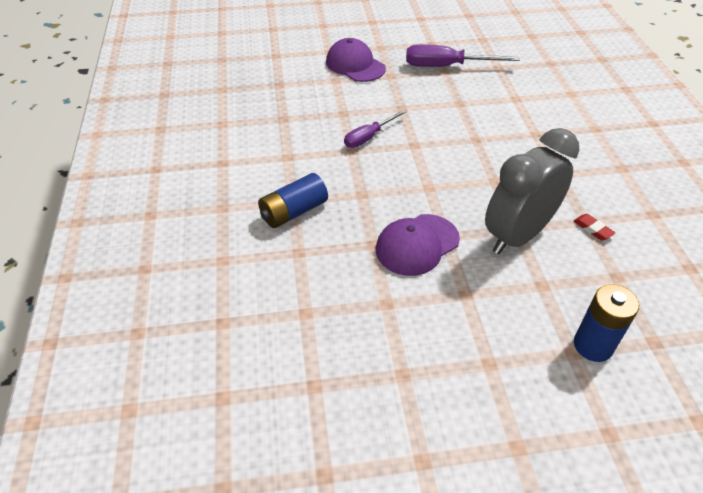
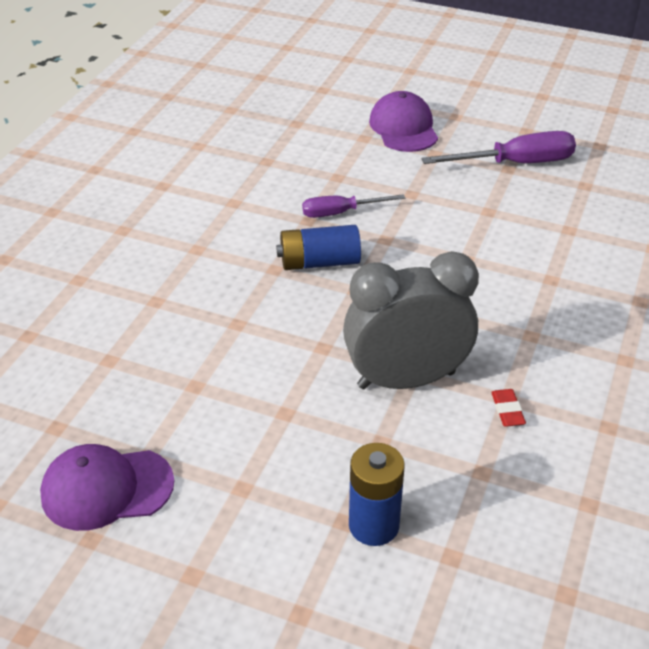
camera: 30 degrees right, 5 degrees down
(294, 212) = (187, 260): blue battery -> blue battery (319, 262)
(417, 245) = (283, 343): purple cap -> purple cap (106, 489)
(446, 66) = (516, 163): purple screwdriver -> purple screwdriver turned 135 degrees clockwise

